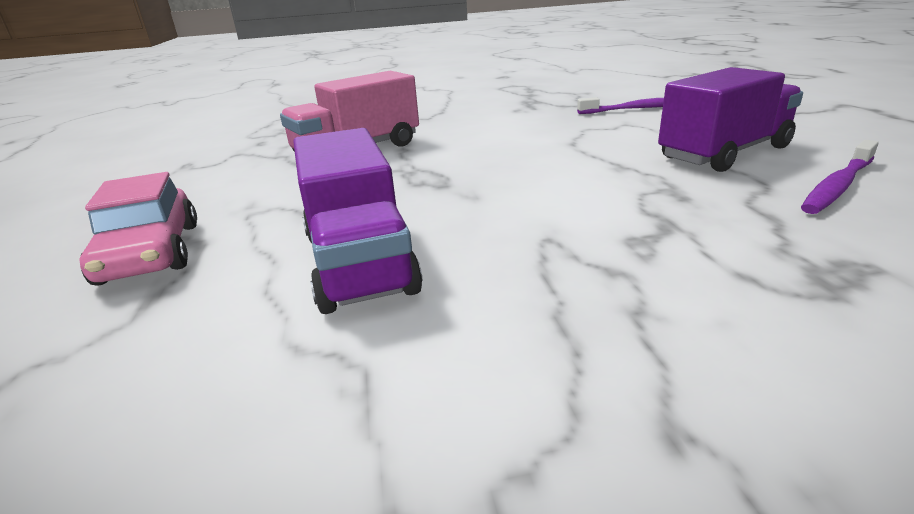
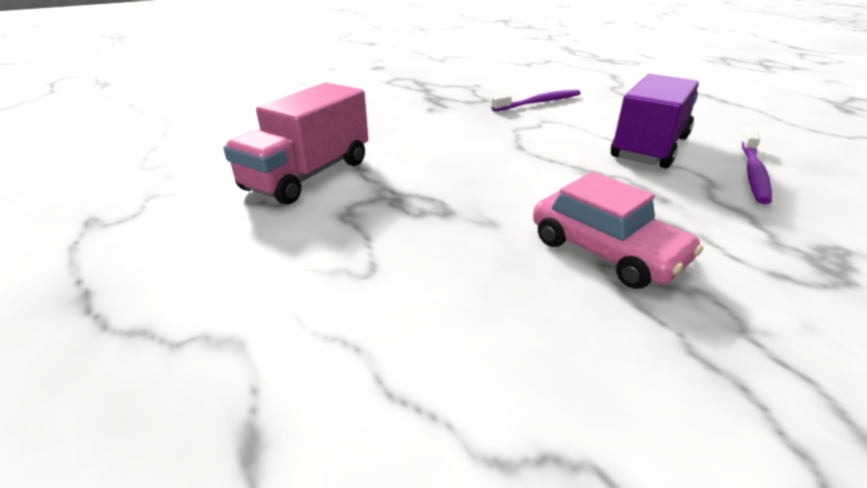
camera: 25 degrees left, 5 degrees up
(151, 253) = (177, 372): pink car -> pink car (606, 251)
(359, 262) = (456, 329): purple truck -> none

